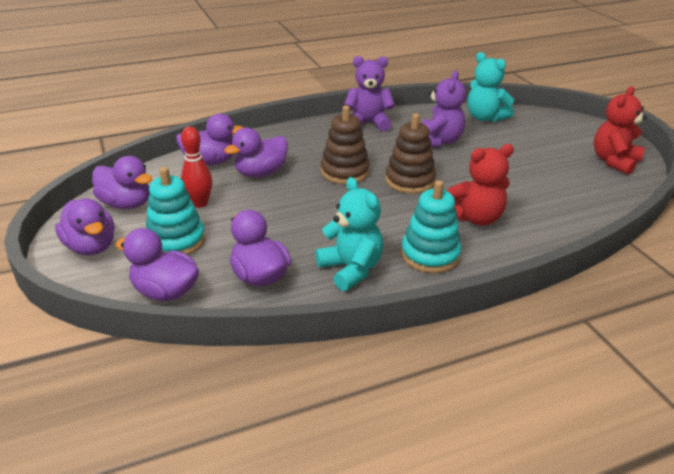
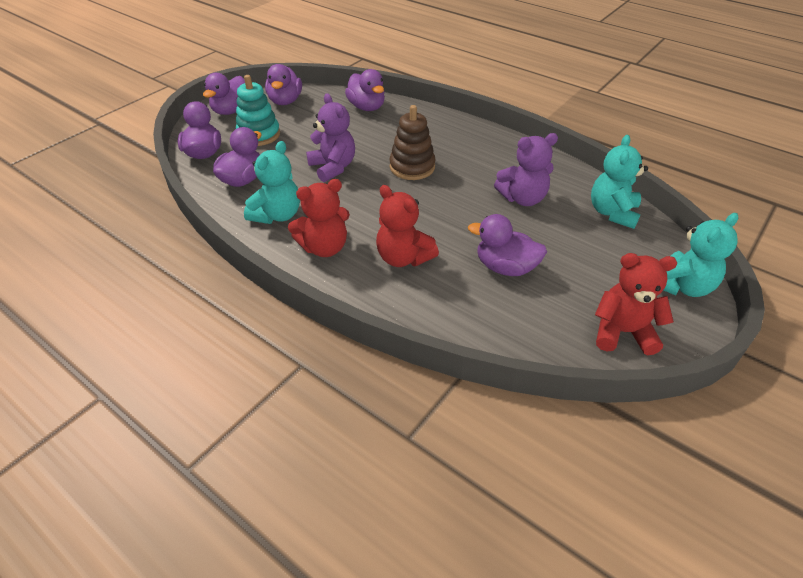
camera: 60 degrees right, 10 degrees up
(200, 203) = (309, 125): red bowling pin -> none
(261, 173) = (372, 132): purple duck -> purple duck (505, 267)
(368, 123) = (510, 150): purple teddy bear -> purple teddy bear (333, 167)
(410, 181) = (431, 203): brown stacking toy -> none
(430, 255) = (324, 247): turquoise stacking toy -> red teddy bear
(578, 126) = (681, 286): none -> turquoise teddy bear

